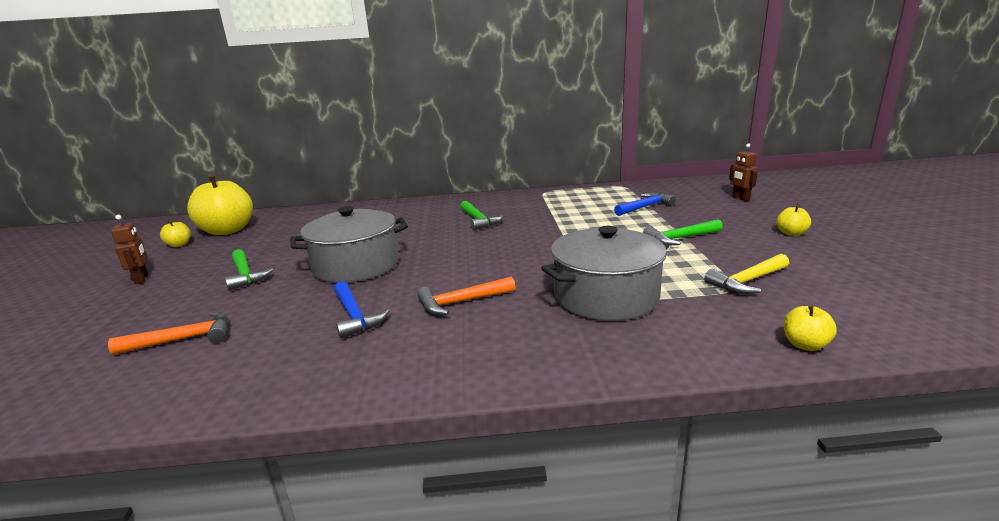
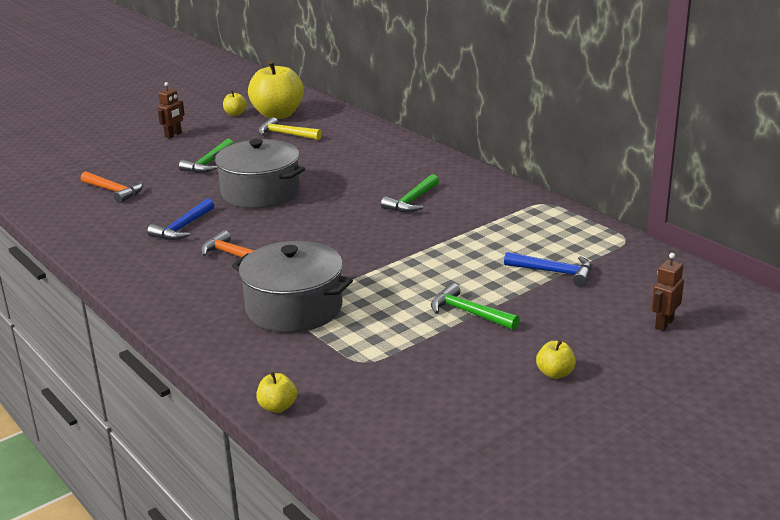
camera: 55 degrees right, 5 degrees up
(747, 281) = (385, 366): yellow hammer -> yellow hammer (286, 134)

